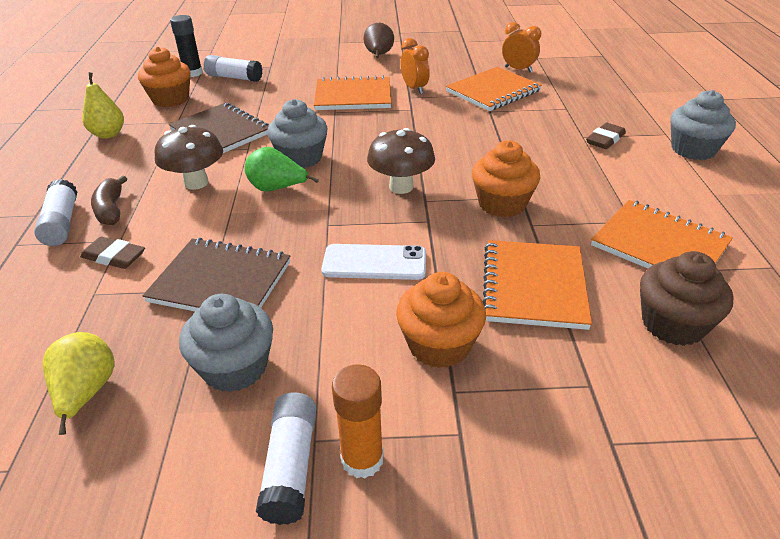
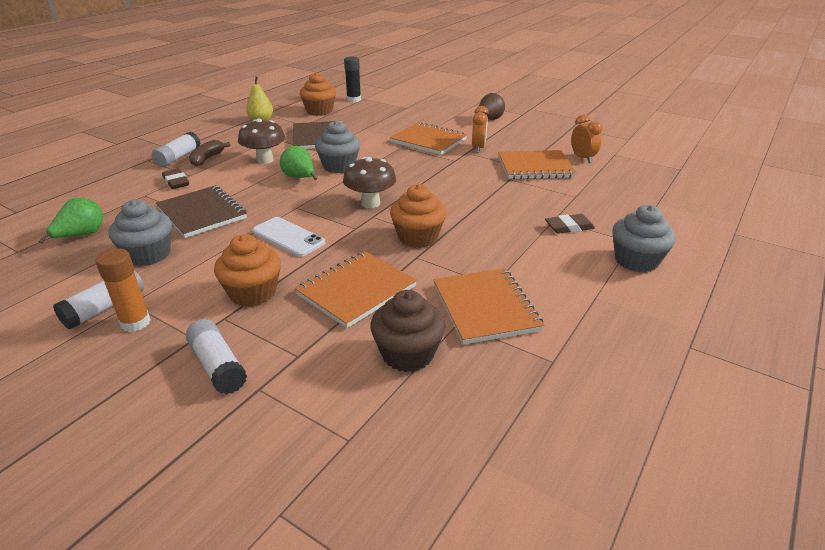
camera: 35 degrees right, 5 degrees down
(87, 393) = (81, 236): yellow pear -> green pear
(234, 78) = (373, 109): white glue stick -> white glue stick (218, 366)

